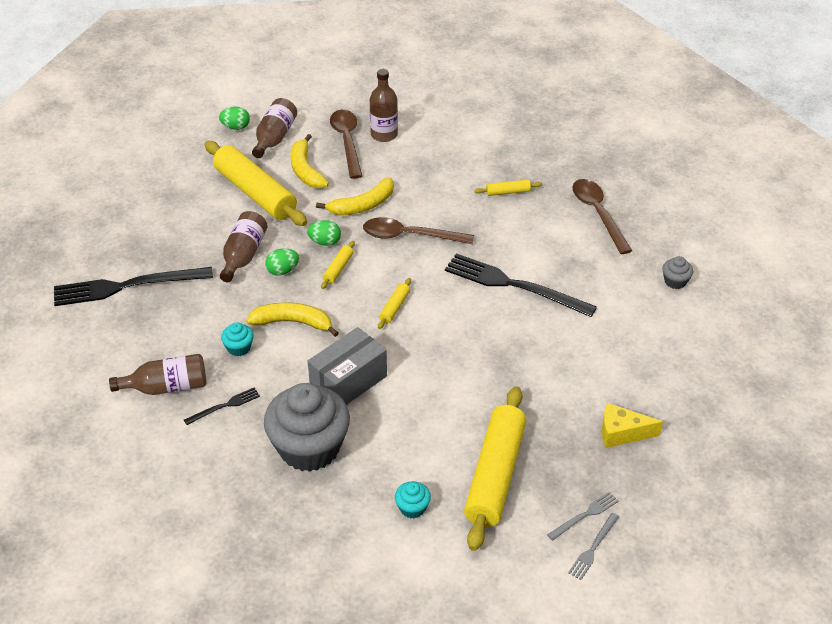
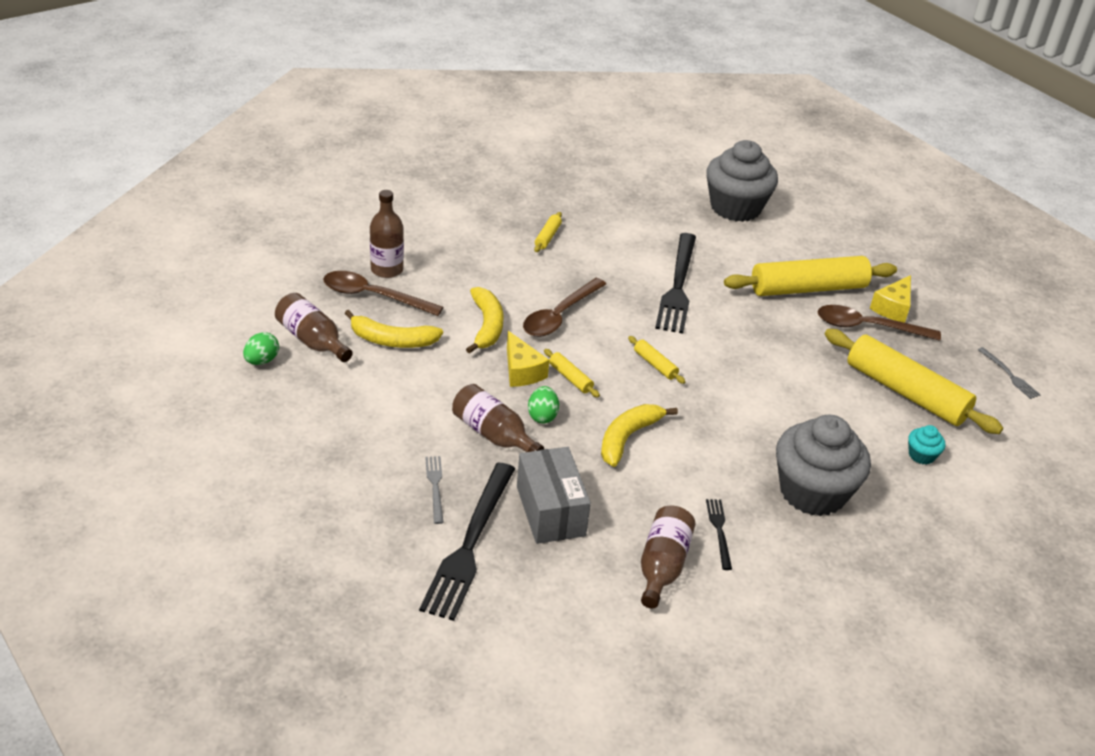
camera: 65 degrees left, 5 degrees down
(239, 348) = (638, 490): turquoise cupcake -> none
(255, 193) = (395, 388): yellow rolling pin -> yellow rolling pin (808, 288)
(325, 242) = (521, 371): green egg -> yellow cheese
(348, 381) = (738, 433): grey box -> grey box (550, 511)
(514, 285) = (678, 286): black fork -> black fork turned 45 degrees counterclockwise
(585, 515) = (973, 364): grey fork -> grey fork (435, 486)
(598, 214) = (620, 205): brown spoon -> brown spoon (867, 327)
(675, 281) = (735, 207): grey cupcake -> grey cupcake, size x2.44

